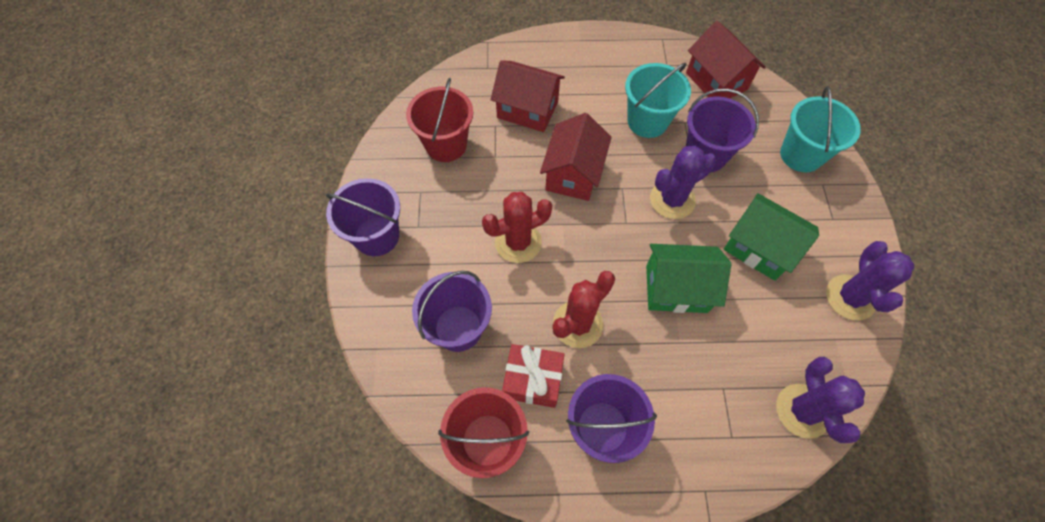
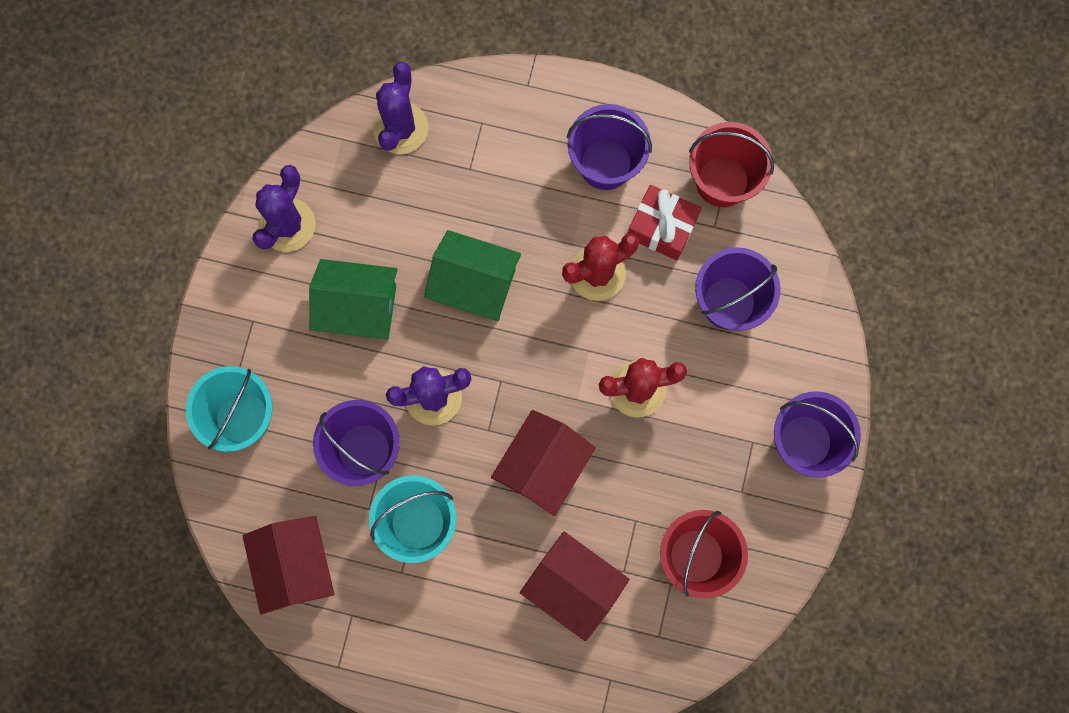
camera: 165 degrees left, 15 degrees up
(759, 248) = (358, 308): green house -> green house turned 45 degrees counterclockwise

